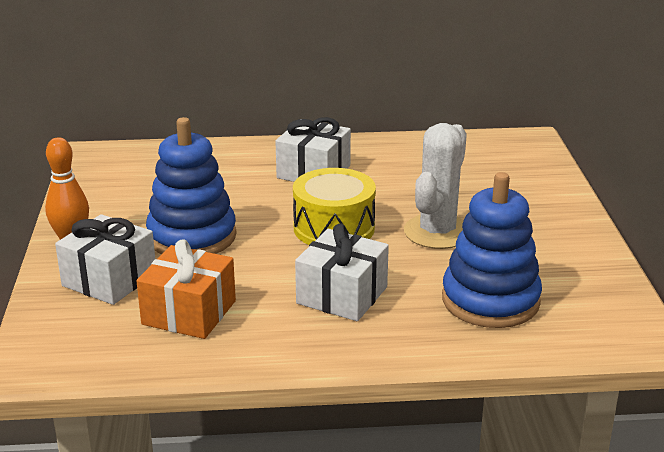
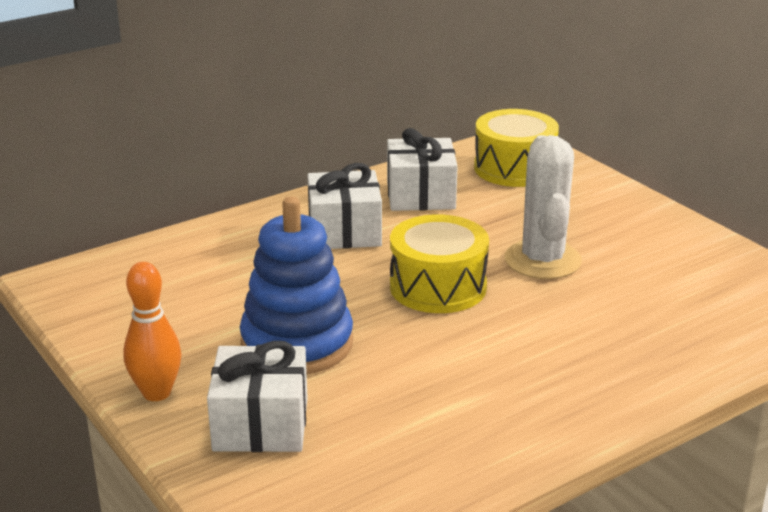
camera: 30 degrees left, 0 degrees up
(189, 312) = (396, 429): orange gift -> none
(342, 295) = (529, 355): white gift -> white gift (420, 195)
(490, 300) = (669, 314): blue stacking toy -> none
(500, 159) = (514, 168): none -> yellow drum

